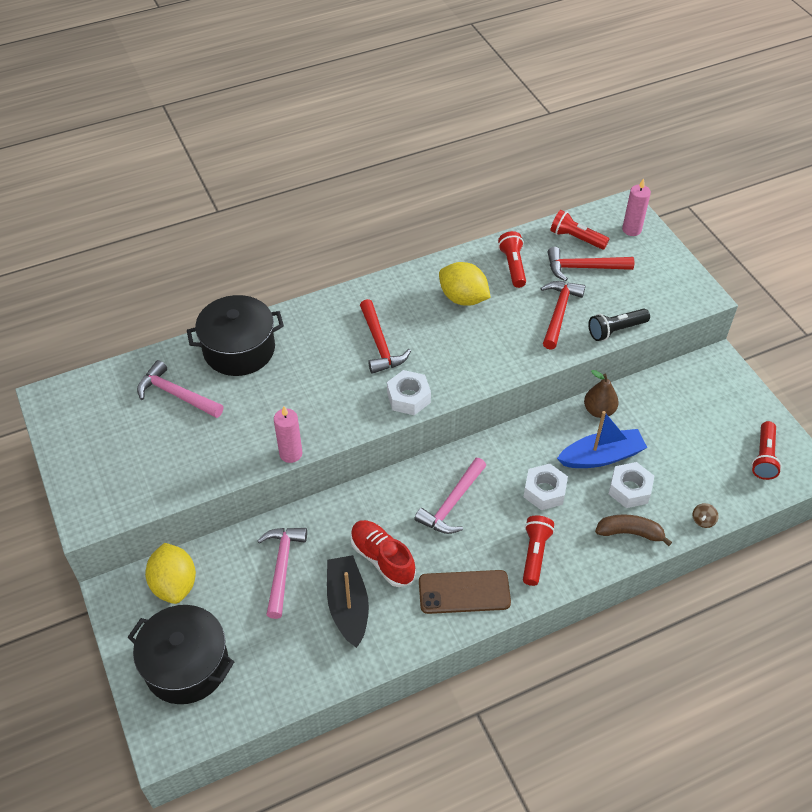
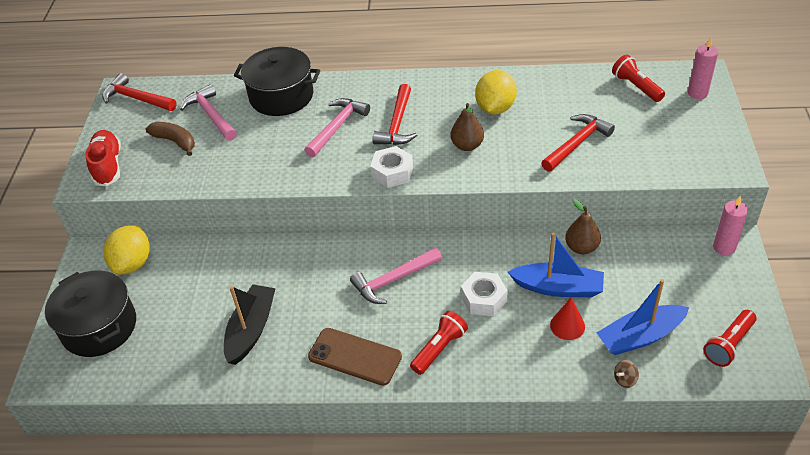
camera: 30 degrees right, 5 degrees down
(282, 567) = (220, 280): pink hammer -> pink hammer (337, 127)
(291, 453) = (265, 185): pink candle -> pink candle (724, 247)
(382, 559) = (304, 303): red shoe -> red shoe (108, 166)
(461, 346) = (467, 145): none -> brown pear
(463, 298) = (495, 108): yellow lemon -> yellow lemon turned 45 degrees clockwise
(513, 266) = (559, 94): red flashlight -> none
(583, 268) = (626, 113): red hammer -> red hammer (136, 98)
(616, 330) = (623, 173): black flashlight -> none
(629, 489) = (567, 325): white nut -> red cone
(630, 533) = (542, 364): brown banana -> brown banana (175, 141)
(693, 477) = (640, 336): none -> blue boat

